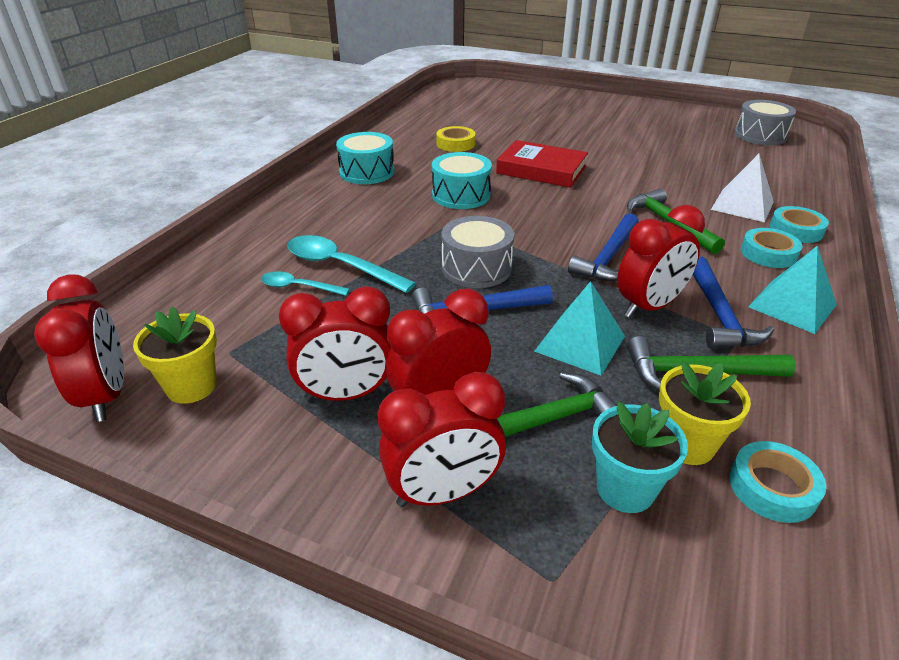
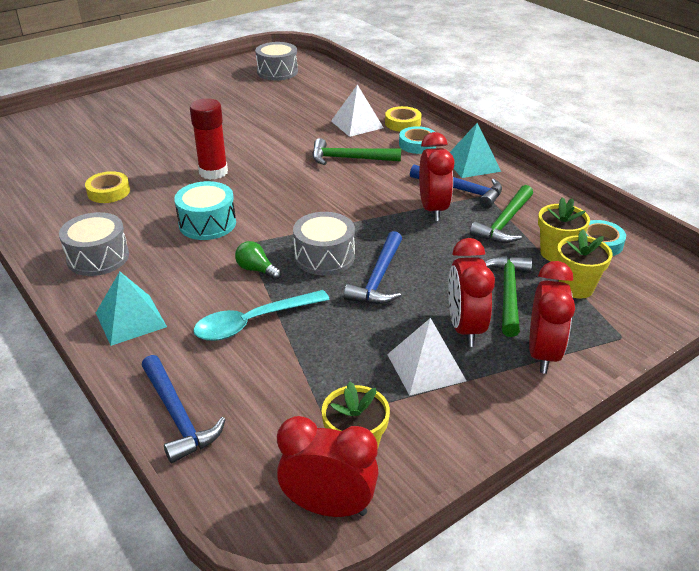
camera: 60 degrees left, 0 degrees up
(298, 287) = (263, 355): turquoise spoon -> none
(346, 394) = (426, 367): red clock -> white pyramid
(367, 172) = (98, 257): turquoise drum -> grey drum
(418, 241) = (256, 270): none -> green light bulb
(541, 170) = (213, 172): red book -> red glue stick
(580, 343) = (448, 250): turquoise pyramid -> turquoise pyramid (130, 319)
(608, 258) = (366, 199): blue hammer -> blue hammer (178, 416)
(625, 489) = (576, 287): turquoise flower pot -> yellow flower pot
(796, 230) = (402, 123): turquoise tape -> yellow tape

